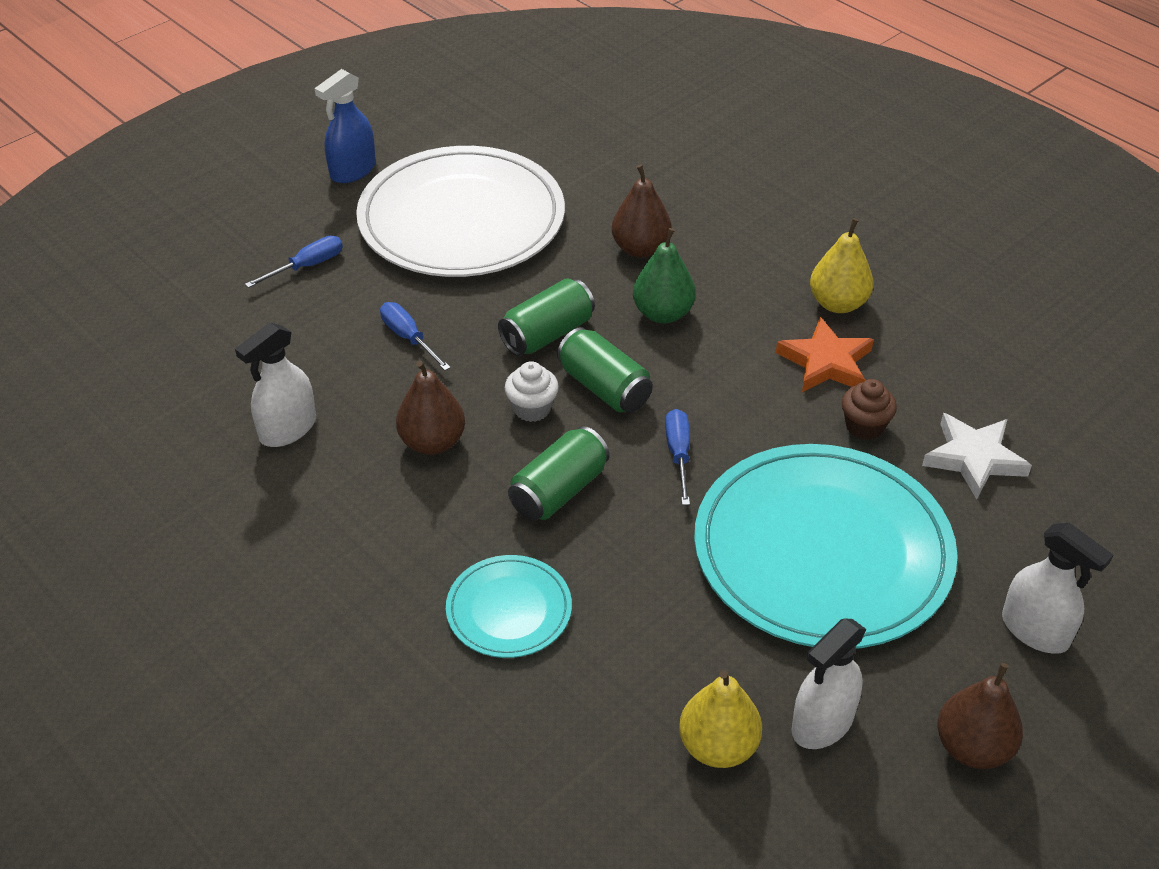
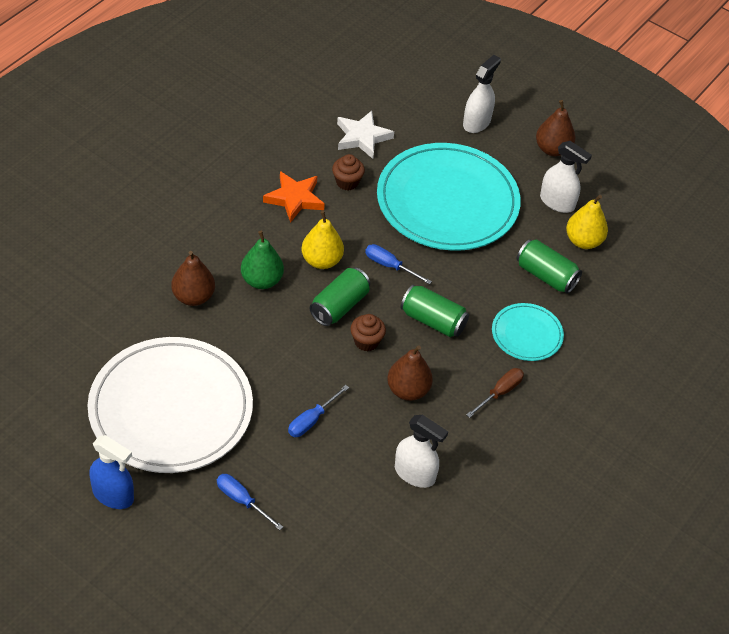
camera: 105 degrees left, 5 degrees up
(399, 551) = (500, 392): none -> brown screwdriver
(532, 408) = (366, 341): white cupcake -> brown cupcake
(547, 334) = (293, 341): green can -> green can (546, 276)
(678, 454) = (390, 266): blue screwdriver -> blue screwdriver turned 45 degrees clockwise
(838, 303) = (237, 192): yellow pear -> yellow pear (321, 260)

